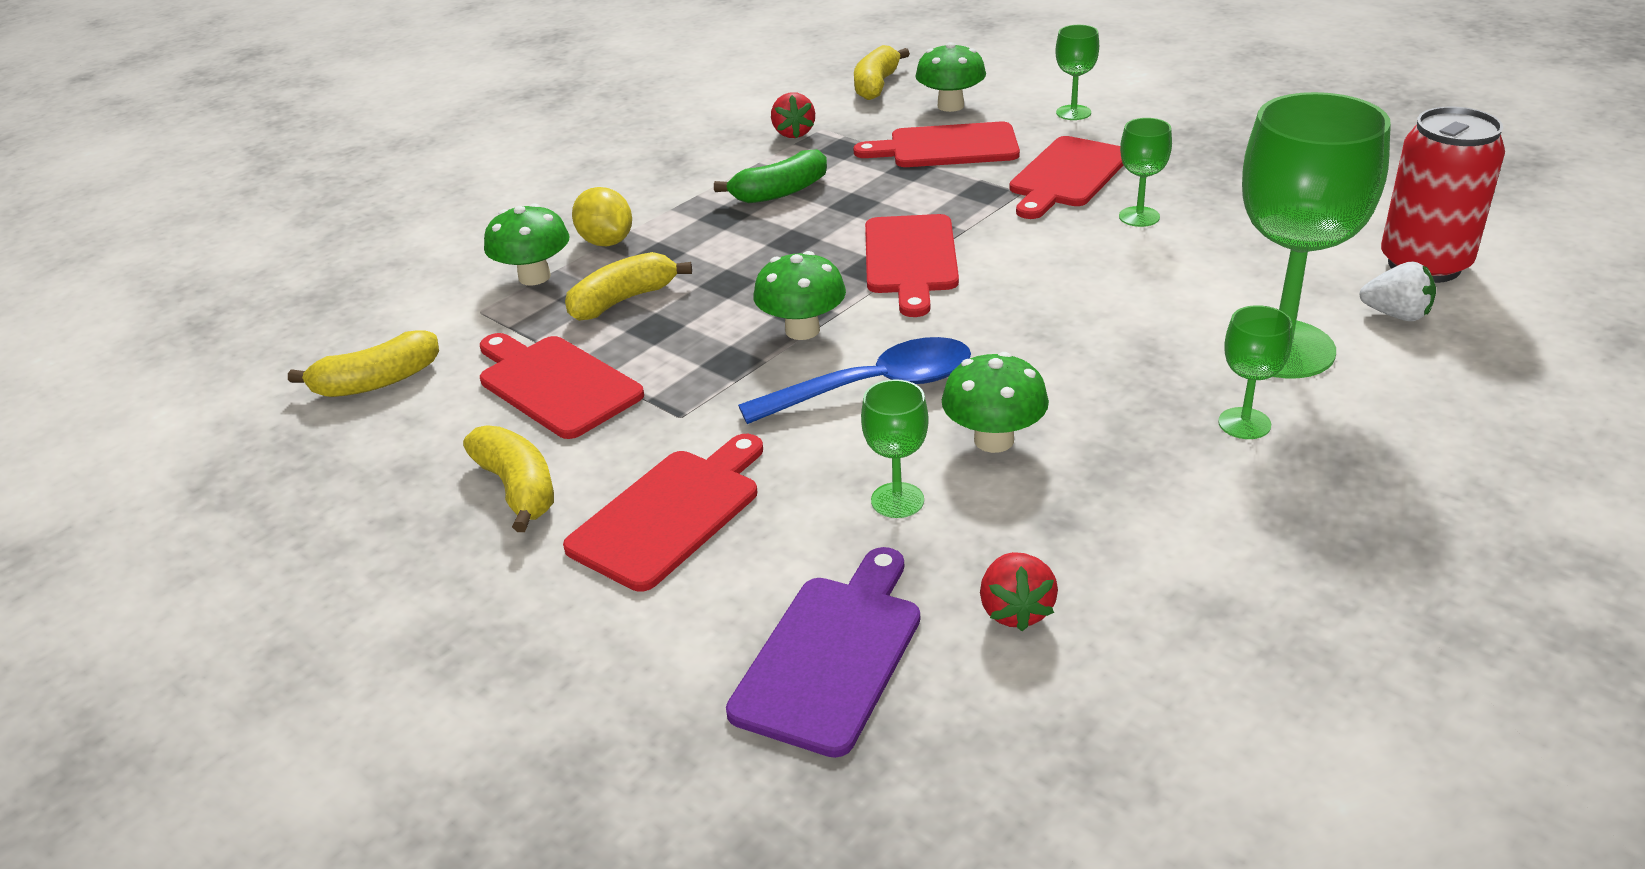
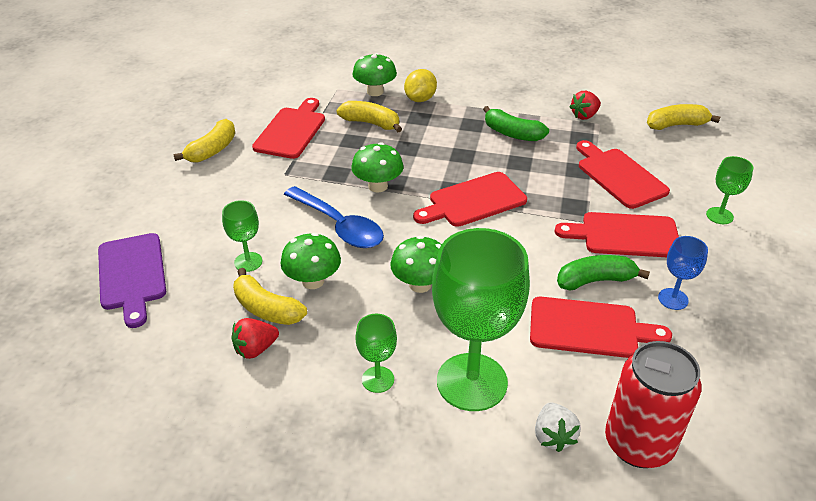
camera: 60 degrees right, 5 degrees up
(377, 382) = (269, 86): yellow banana -> yellow banana (267, 309)
(670, 514) = (211, 197): red cutting board -> red cutting board (589, 328)
(832, 655) = (132, 275): purple cutting board -> purple cutting board turned 75 degrees clockwise
(950, 106) = (677, 161): green mushroom -> green mushroom (420, 284)
(1015, 610) = (179, 325): red strawberry -> red strawberry (255, 349)
(1139, 217) = (595, 280): green goblet -> green banana
(1201, 180) = (673, 299): none -> blue goblet

